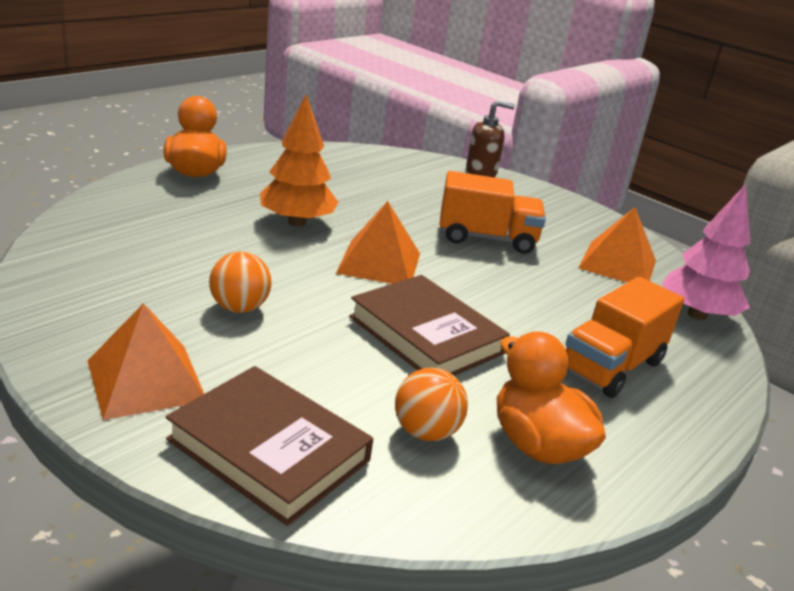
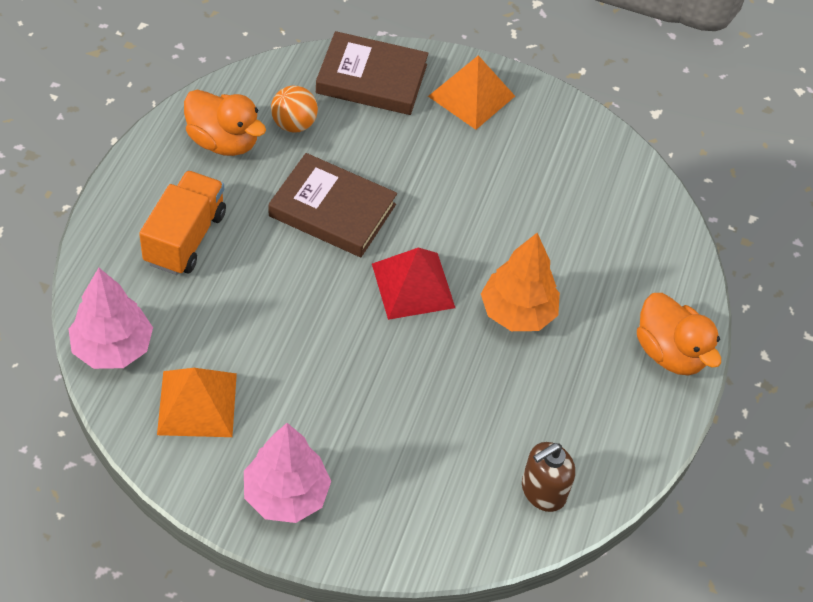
camera: 155 degrees right, 25 degrees up
(239, 308) = (472, 179): orange ball -> none
(379, 263) = (413, 285): orange pyramid -> red pyramid
(481, 172) = (404, 553): brown soap dispenser -> brown soap dispenser (543, 491)
(486, 238) = (339, 382): orange truck -> none
(555, 210) = (286, 495): none -> pink tree

